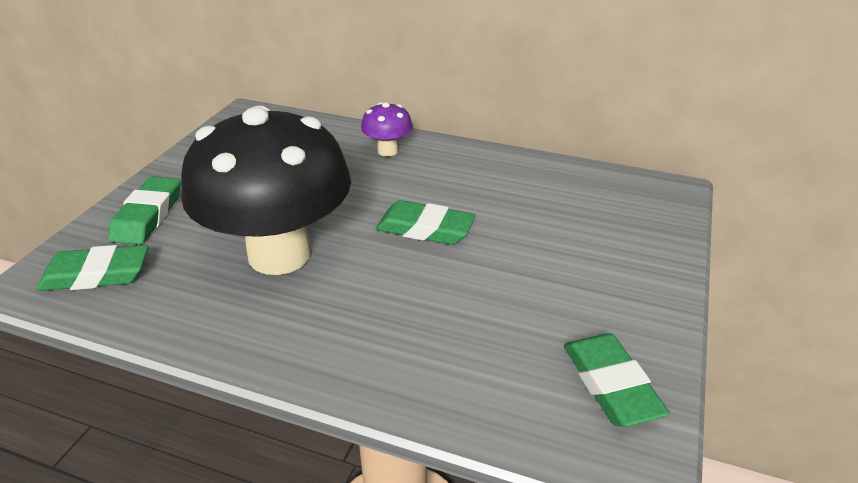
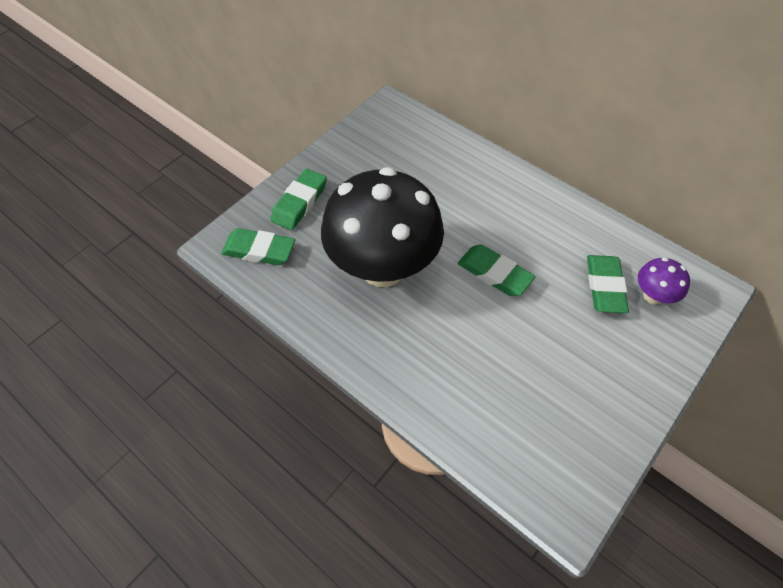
camera: 20 degrees right, 20 degrees up
(387, 151) = (491, 180): purple mushroom -> purple mushroom (653, 296)
(611, 384) = (576, 454): green eraser -> green eraser (605, 286)

